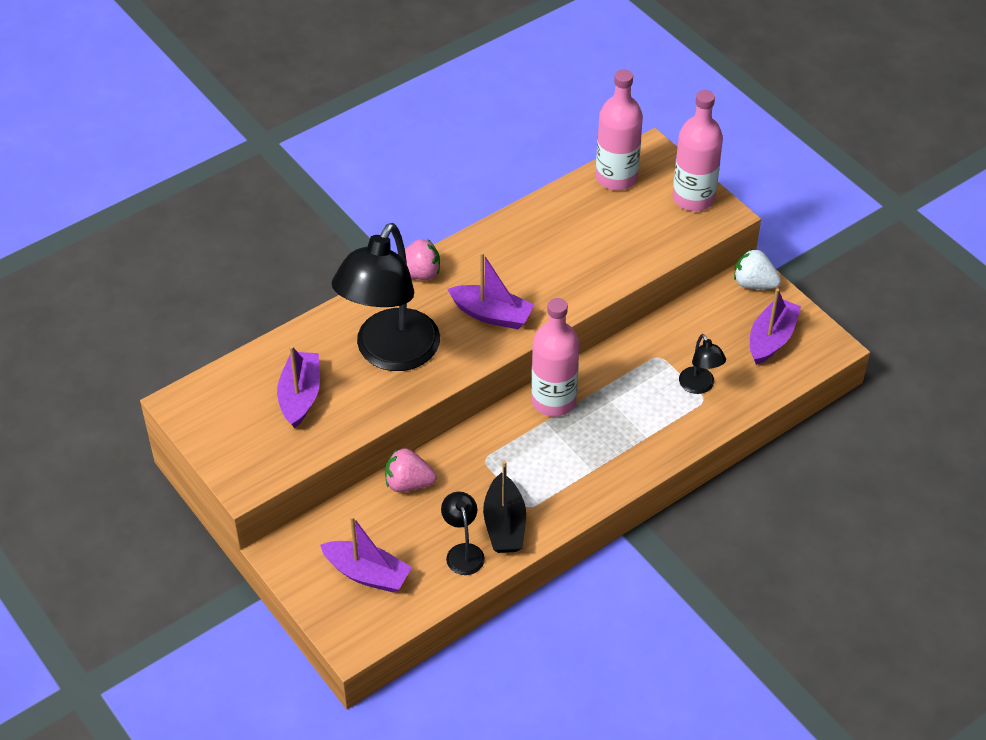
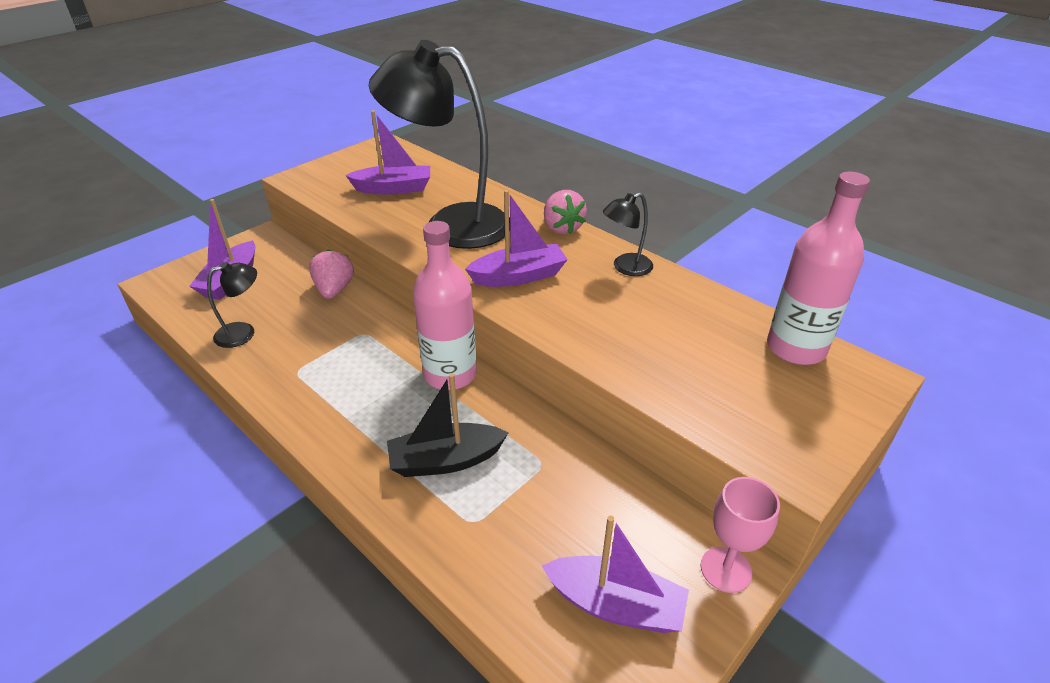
camera: 80 degrees right, 10 degrees down
(491, 314) = (519, 276): purple boat -> purple boat turned 120 degrees counterclockwise
(504, 525) = (274, 356): black boat -> black boat (445, 460)
(693, 198) = (809, 429): pink bottle -> none
(699, 386) = (496, 514): black lamp -> black lamp (625, 268)
(754, 283) = (726, 569): white strawberry -> pink goblet

